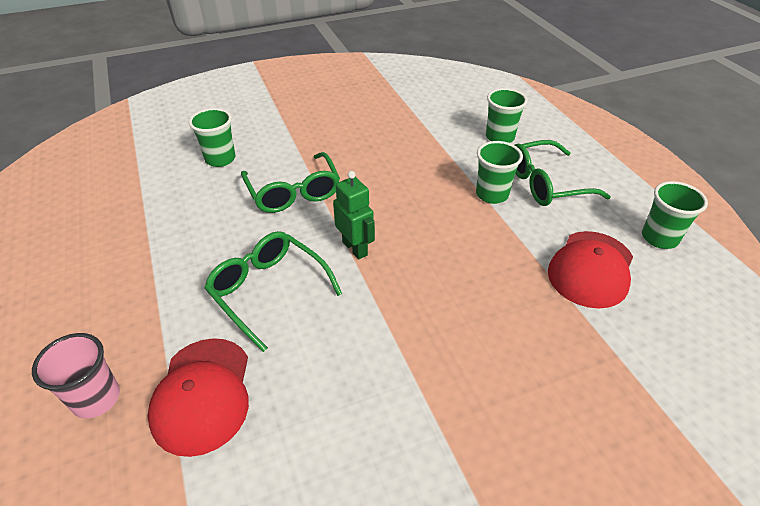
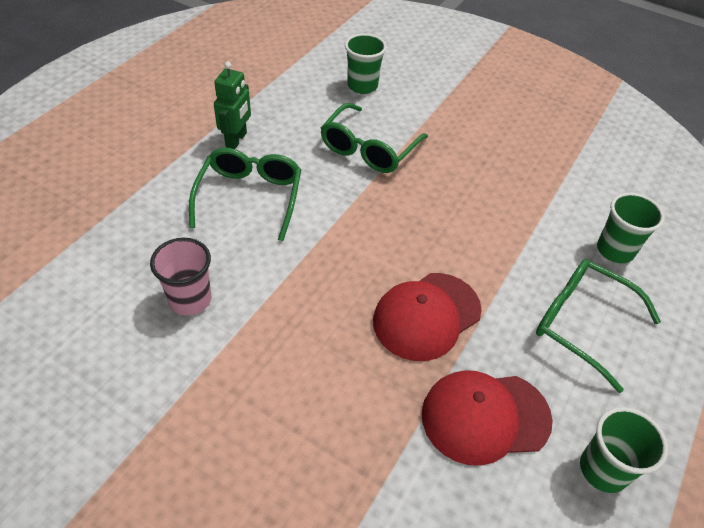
camera: 50 degrees right, 5 degrees up
(96, 398) = (94, 170): pink cup -> pink cup (190, 300)
(202, 395) = (132, 219): red cap -> red cap (426, 316)
(355, 248) = (341, 223): green robot -> green robot (236, 140)
(492, 194) = (513, 285): green cup -> none

